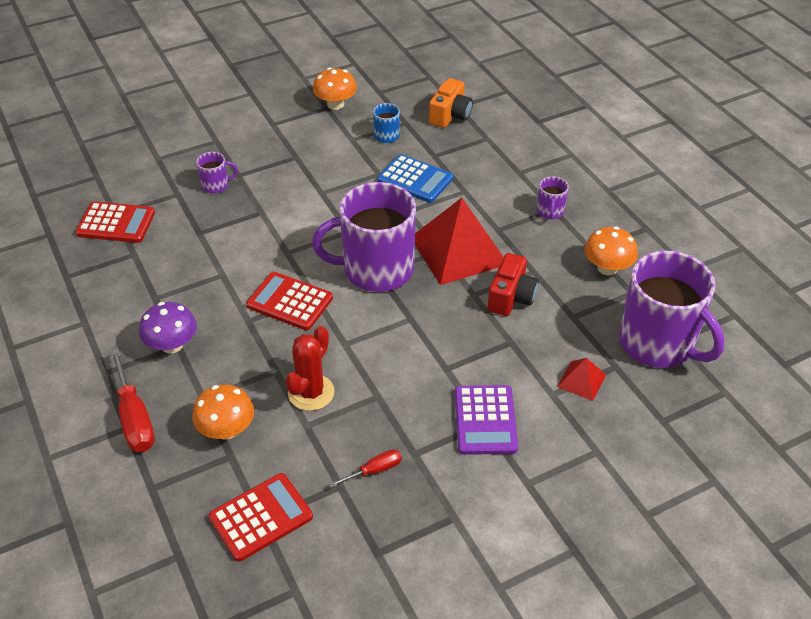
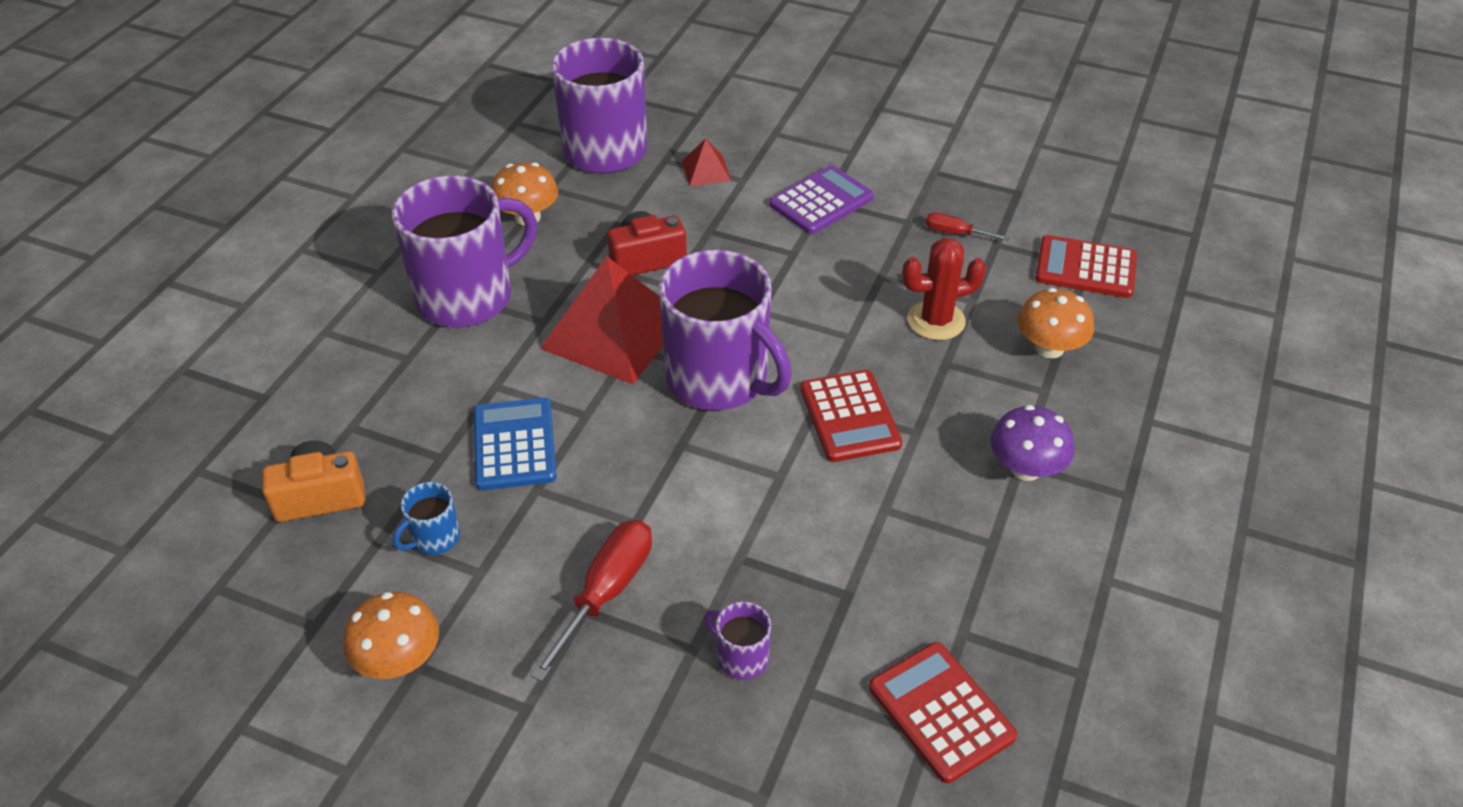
camera: 130 degrees left, 0 degrees up
(134, 418) = (1132, 422): red screwdriver -> red screwdriver (606, 592)
(550, 211) = (467, 296): purple mug -> purple mug, size x2.39

